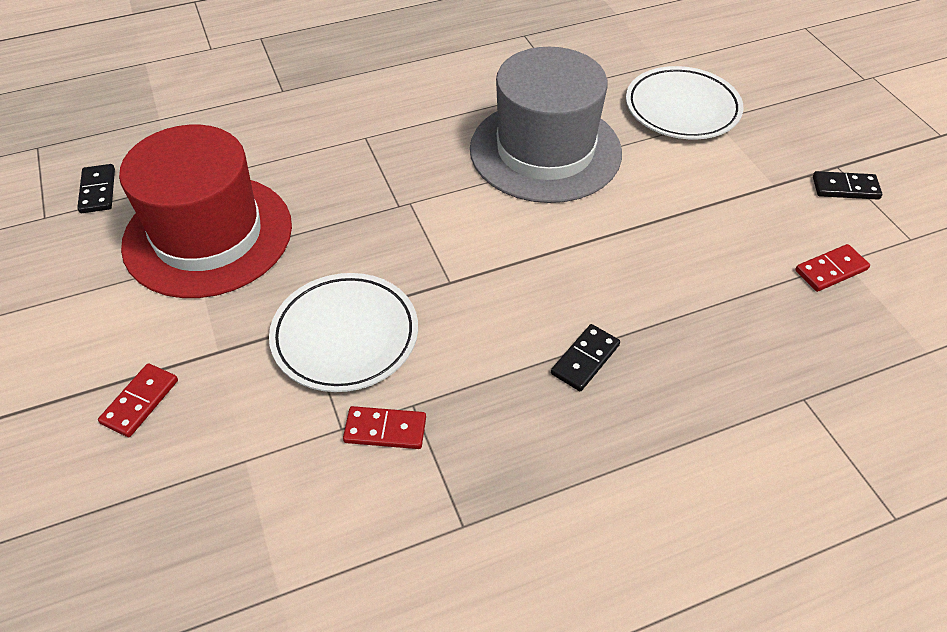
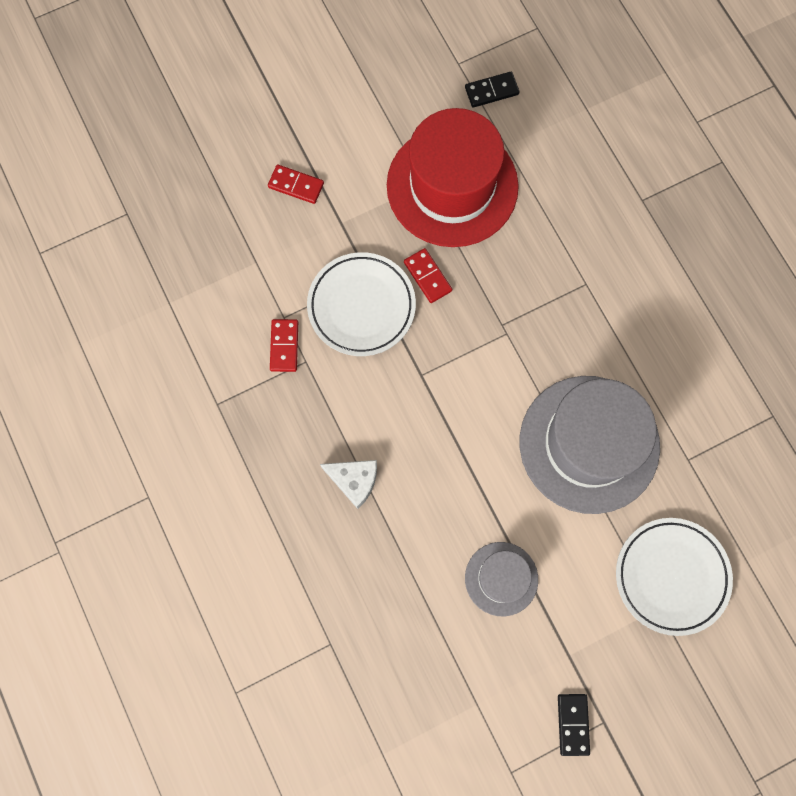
camera: 85 degrees right, 25 degrees up
(585, 359) = (354, 481): black domino -> white cheese
(698, 230) = (501, 578): none -> grey hat
(831, 270) = (465, 690): red domino -> red domino (427, 276)

